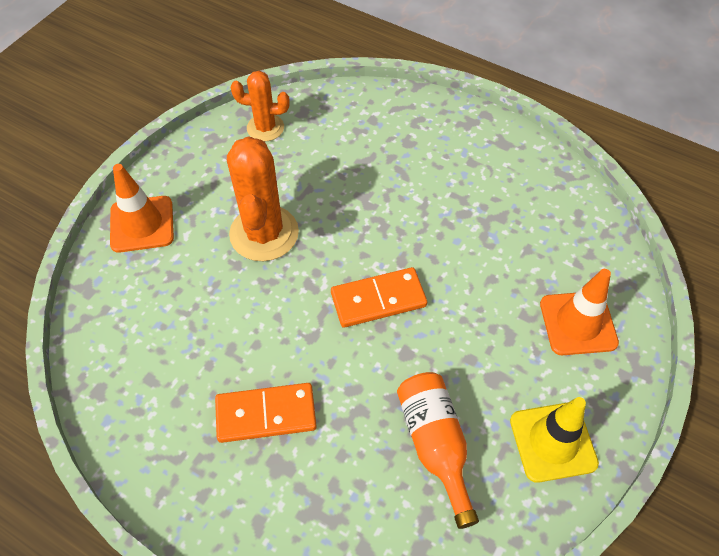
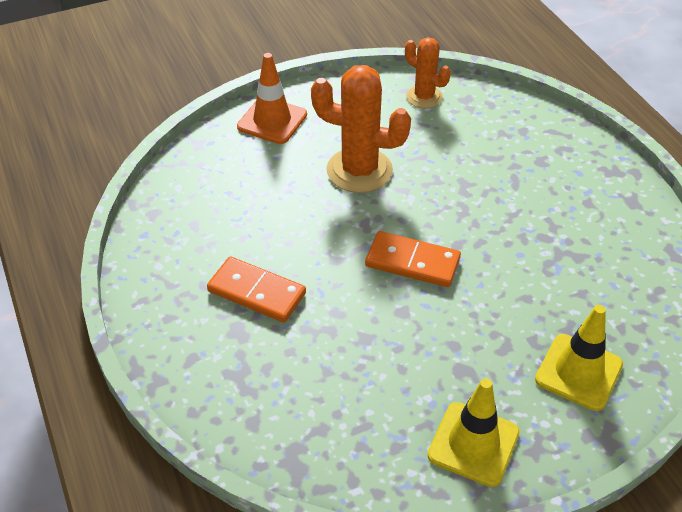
camera: 35 degrees right, 10 degrees down
(264, 233) = (359, 170): orange cactus -> orange cactus turned 75 degrees clockwise
(435, 445) = (370, 387): orange bottle -> none
(578, 323) = (578, 372): orange traffic cone -> yellow traffic cone

